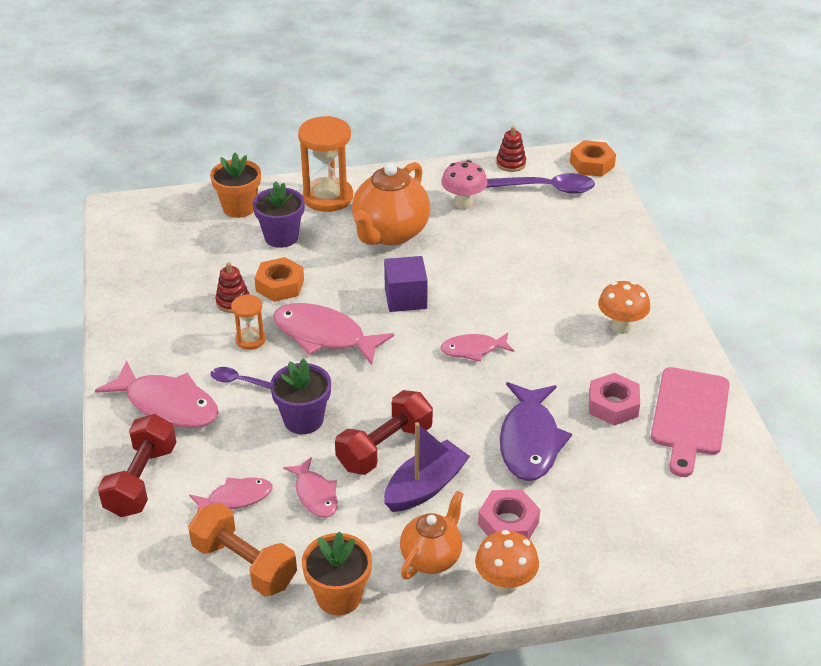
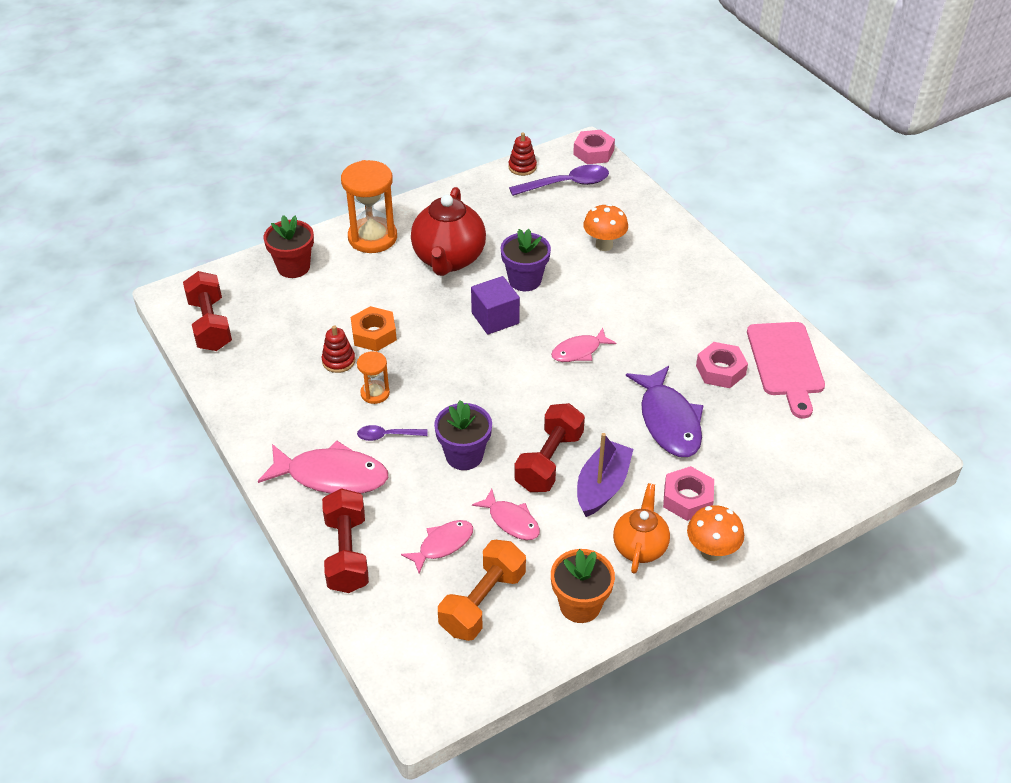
camera: 20 degrees left, 5 degrees up
(135, 241) = (210, 324): none -> red dumbbell
(239, 207) = (293, 267): orange flower pot -> red flower pot
(244, 564) = (483, 602): orange dumbbell -> orange dumbbell turned 75 degrees counterclockwise
(281, 237) = (350, 287): purple flower pot -> purple flower pot (525, 280)
(324, 336) = (441, 372): pink fish -> none
(390, 233) = (449, 260): orange teapot -> red teapot
(463, 203) = (500, 215): pink mushroom -> none
(592, 164) = (593, 152): orange nut -> pink nut
(620, 327) = (692, 298): orange mushroom -> orange mushroom (604, 245)

